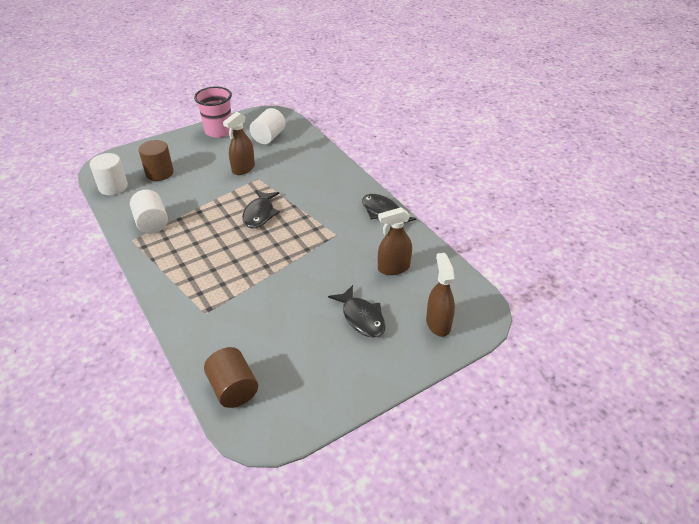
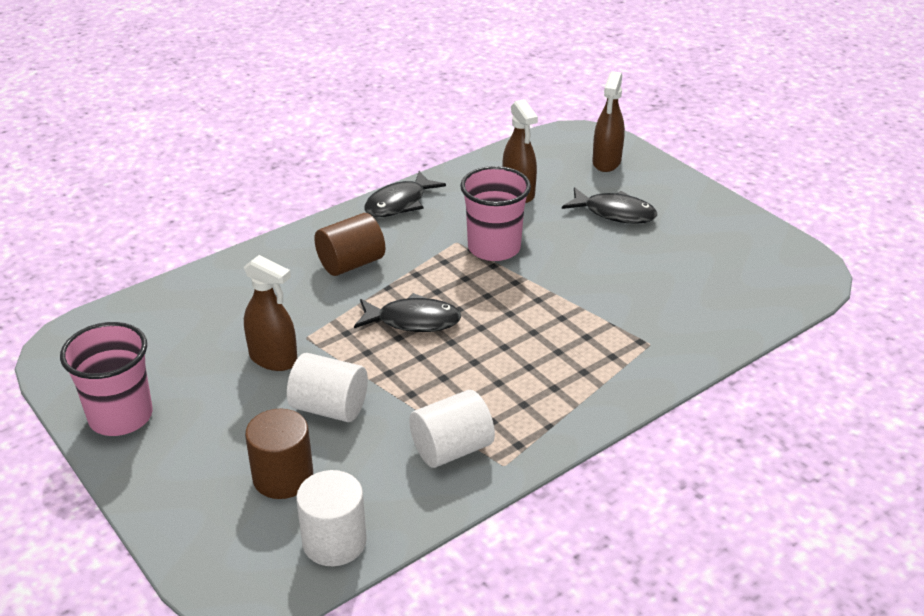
camera: 95 degrees left, 5 degrees down
(233, 388) = (763, 298): brown cylinder -> brown cylinder (351, 263)
(269, 137) = (159, 340): white cylinder -> white cylinder (329, 408)
(326, 251) = (494, 248): none -> pink cup
(361, 318) = (615, 213): black fish -> black fish turned 60 degrees clockwise
(438, 323) = (606, 162): brown spray bottle -> brown spray bottle turned 60 degrees counterclockwise

